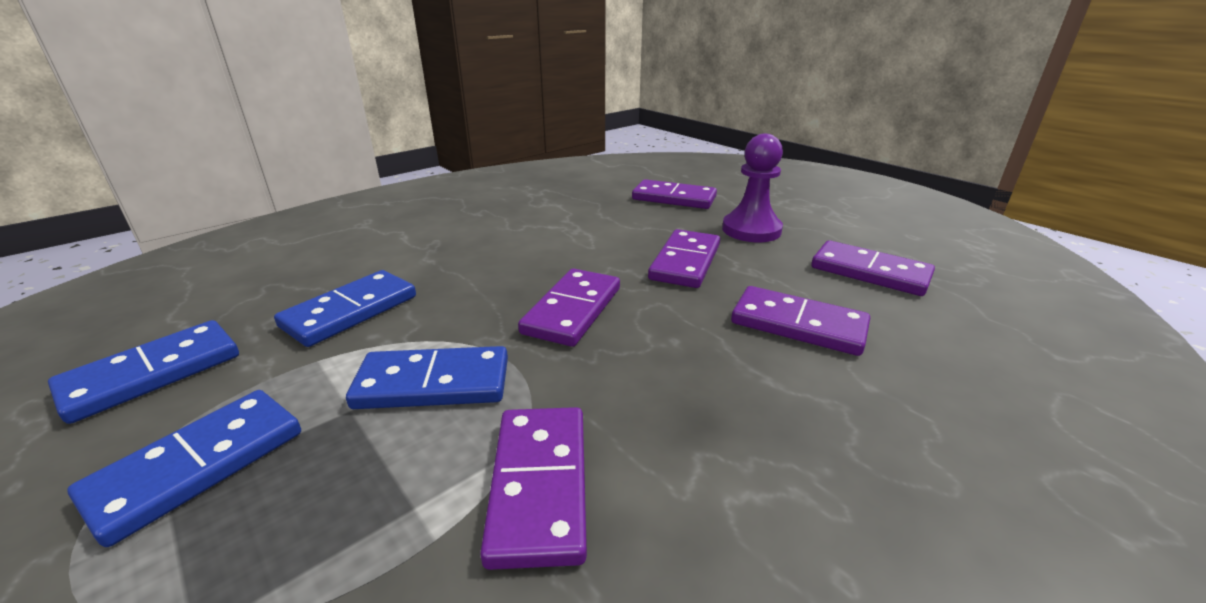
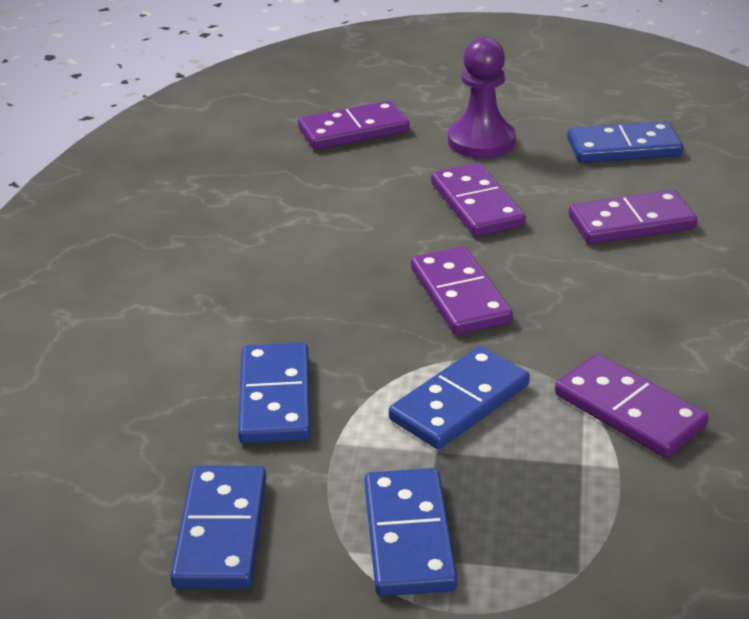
camera: 40 degrees left, 5 degrees up
(869, 272) = (623, 148): purple domino -> blue domino

